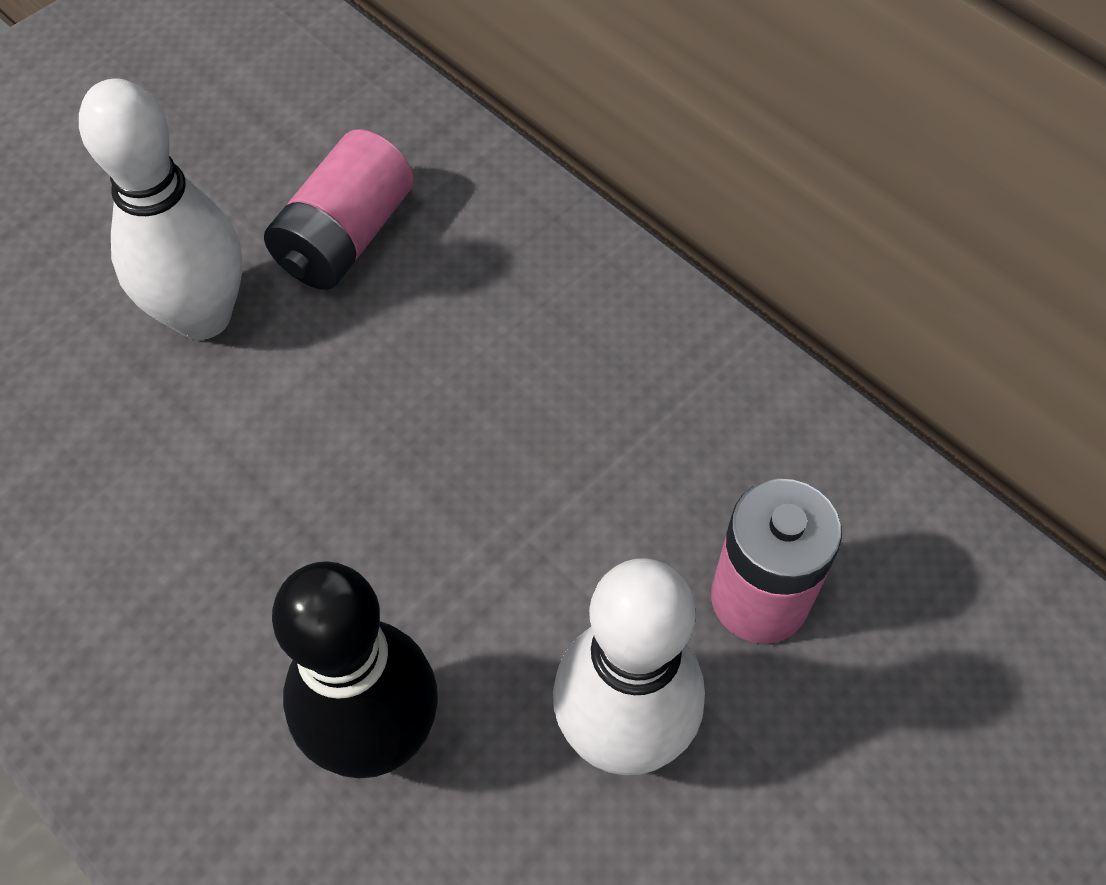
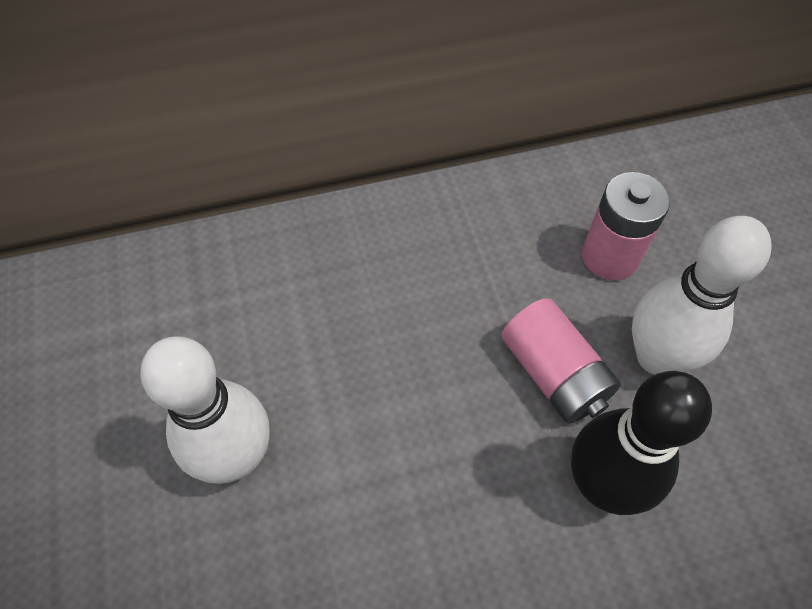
camera: 60 degrees left, 0 degrees up
(345, 237) = (236, 341): pink battery -> pink battery (554, 374)

